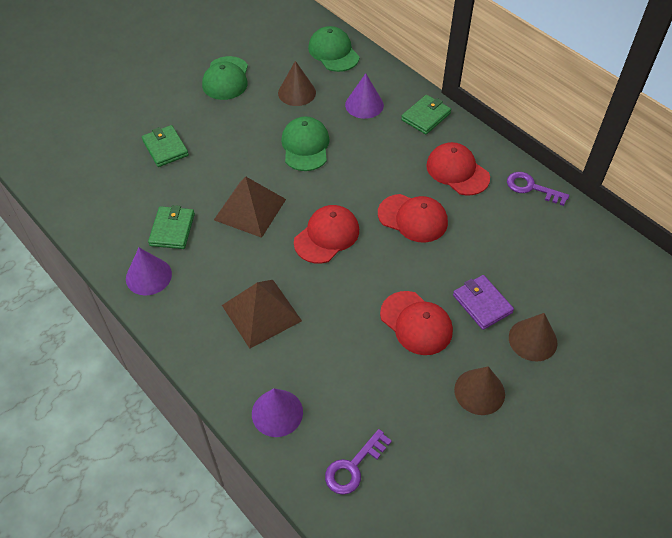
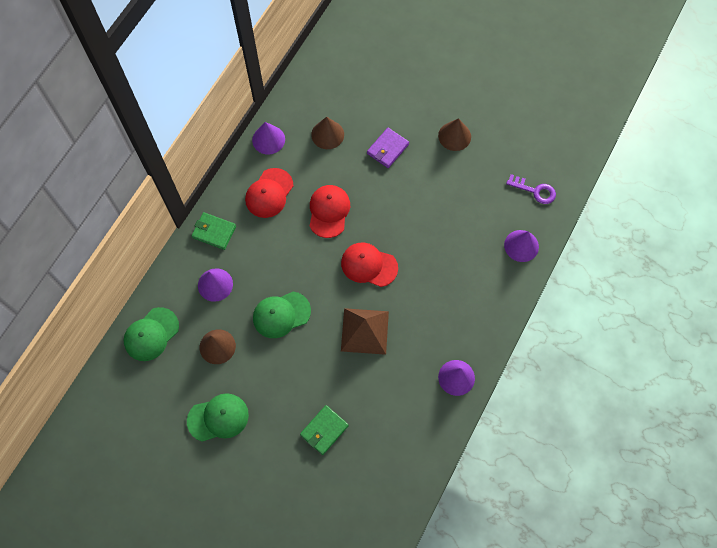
camera: 110 degrees left, 15 degrees up
(172, 229) = (407, 381): green wallet -> none
(261, 313) = (453, 284): brown pyramid -> none
(416, 323) = (420, 184): red cap -> none
(531, 188) = (268, 139): purple key -> purple cone
(532, 340) = (403, 114): brown cone -> brown cone (327, 134)

